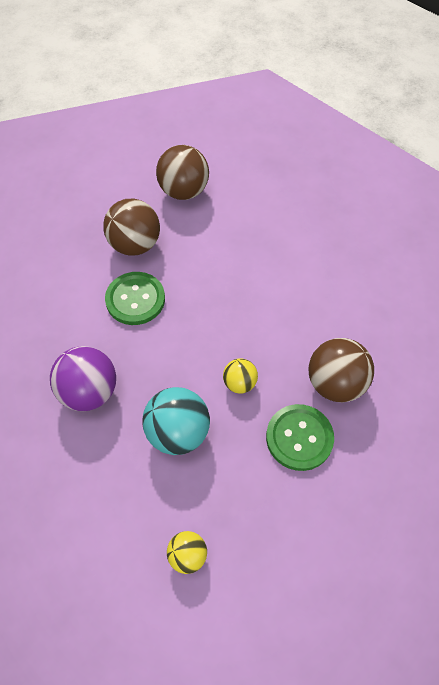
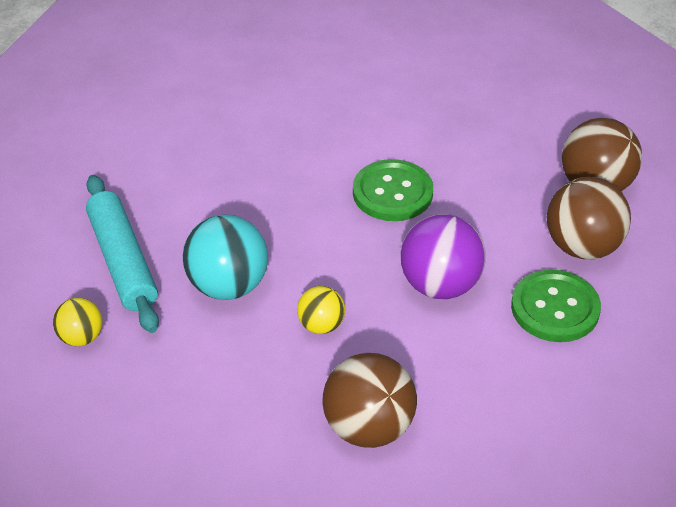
camera: 70 degrees right, 15 degrees down
(89, 391) = (247, 194): purple ball -> purple ball (440, 285)
(119, 503) = (122, 262): none -> turquoise rolling pin
(135, 244) = (475, 167): brown ball -> brown ball (582, 247)
(299, 438) = (269, 406): green button -> green button (555, 308)

